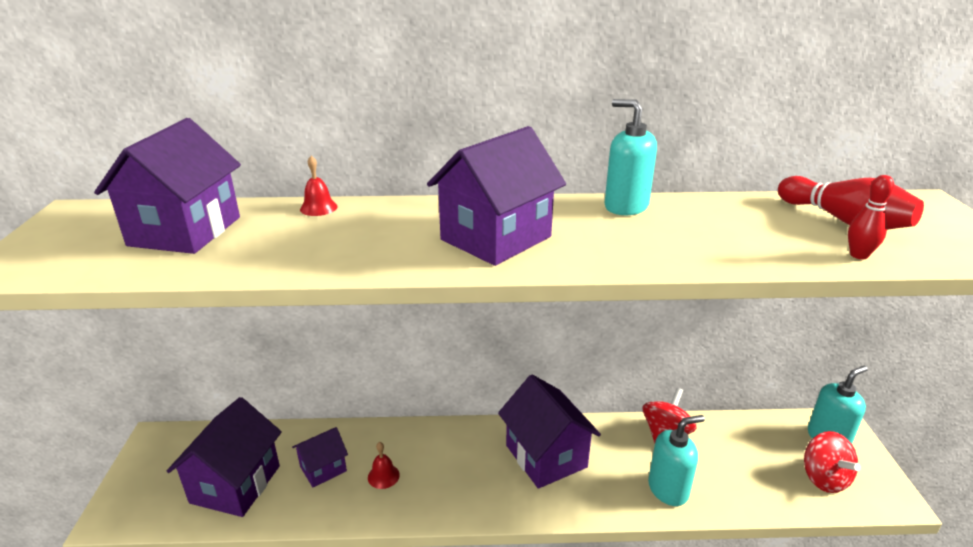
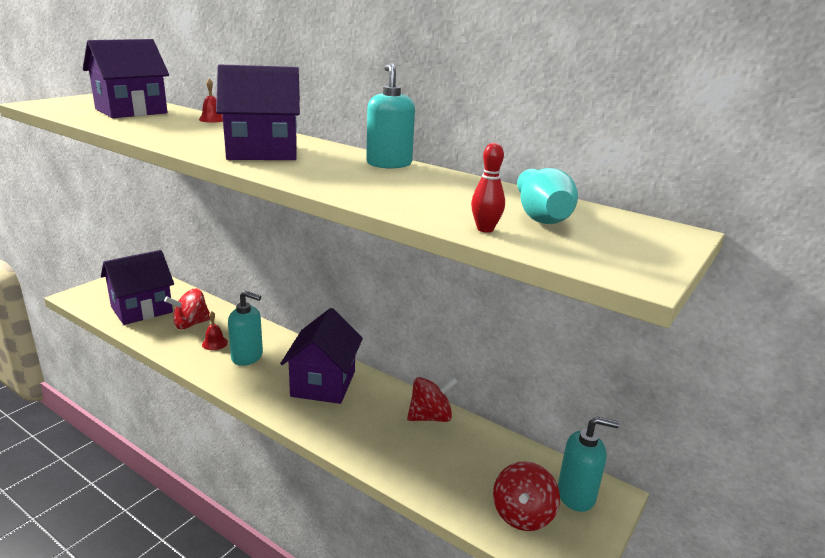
camera: 35 degrees right, 5 degrees down
(323, 469) = (190, 324): purple house -> red spinning top
(668, 489) = (377, 446): turquoise soap dispenser -> turquoise soap dispenser (247, 357)
(843, 221) = (540, 215): red bowling pin -> turquoise bowling pin

